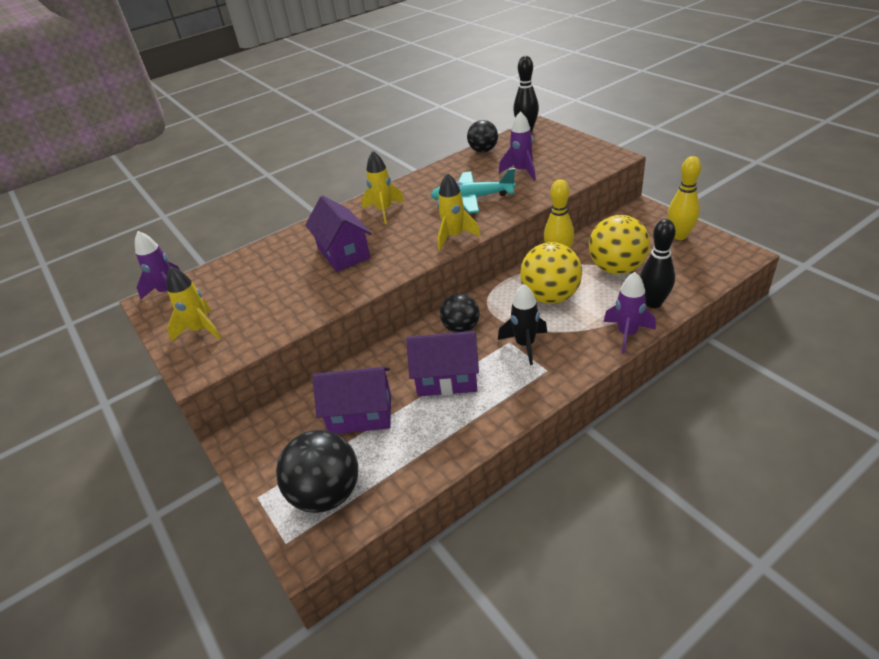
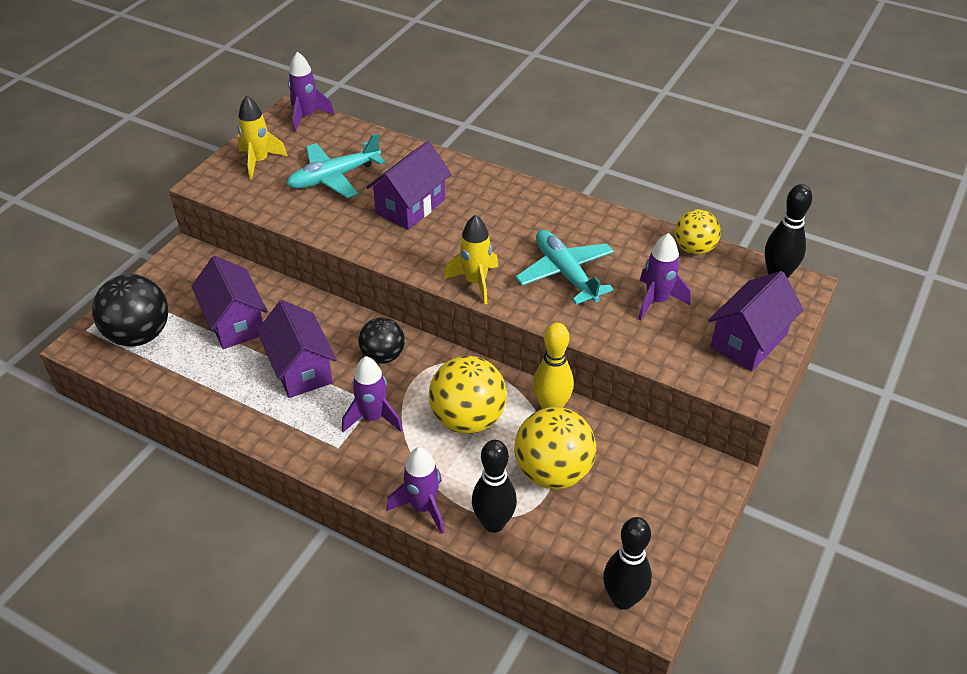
camera: 60 degrees right, 5 degrees up
(269, 288) = (334, 177): none -> turquoise plane
(384, 211) = (505, 208): yellow rocket -> none
(483, 150) = (694, 249): black ball -> yellow ball
(525, 345) = (373, 418): black rocket -> purple rocket
(575, 149) = (749, 341): none -> purple house
(679, 236) = (663, 529): yellow bowling pin -> none
(731, 262) = (623, 599): none -> black bowling pin

